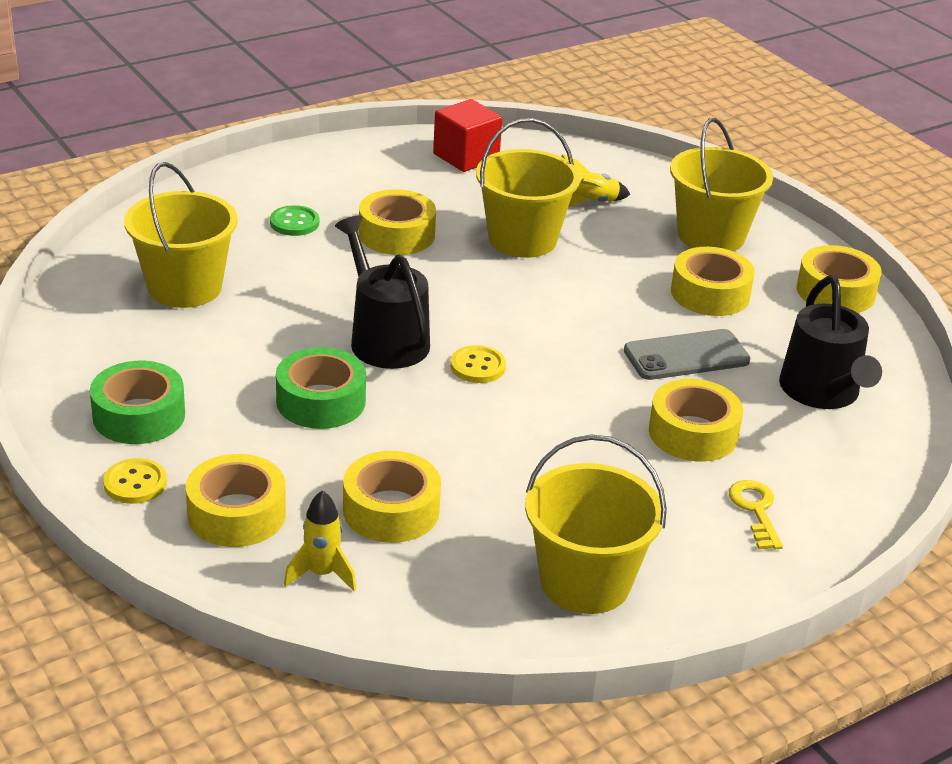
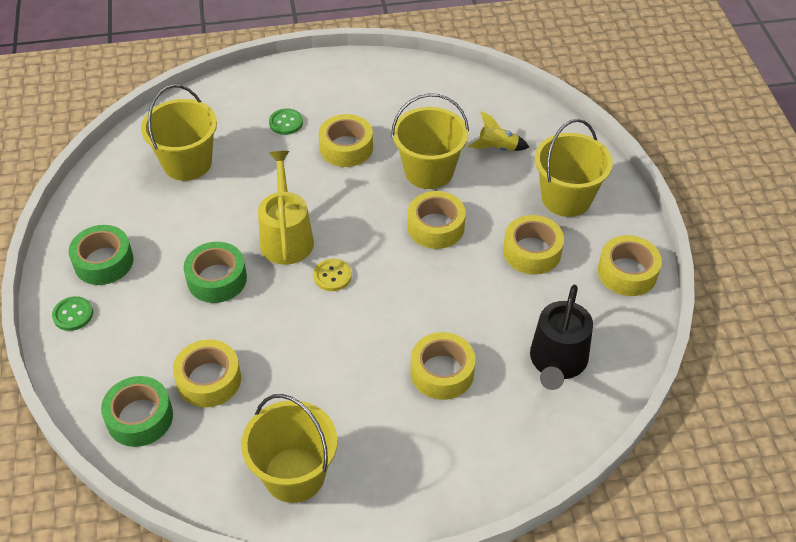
camera: 25 degrees right, 15 degrees up
(135, 483) = (73, 314): yellow button -> green button
(236, 514) = (117, 355): yellow tape -> yellow tape (436, 227)
(322, 574) = (140, 417): yellow rocket -> green tape
(385, 339) = (286, 237): black watering can -> yellow watering can
(466, 157) = (434, 87): red cube -> none
(686, 356) = (480, 303): grey phone -> none
(756, 510) = (443, 451): yellow key -> none

